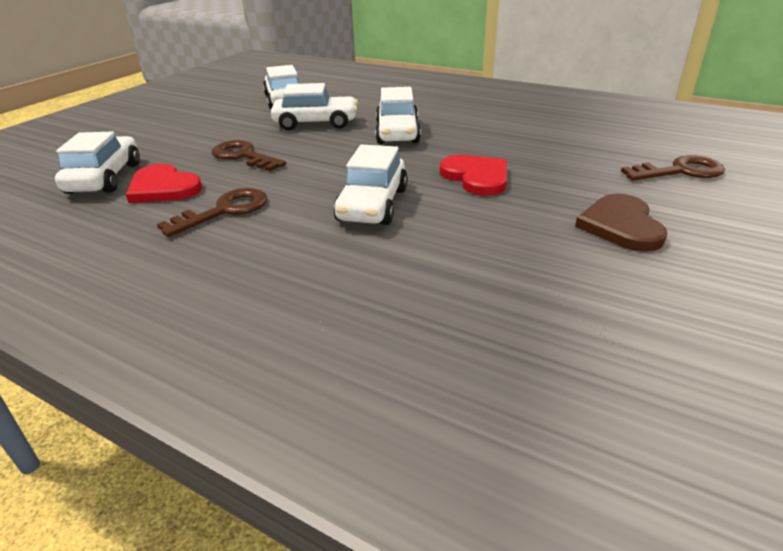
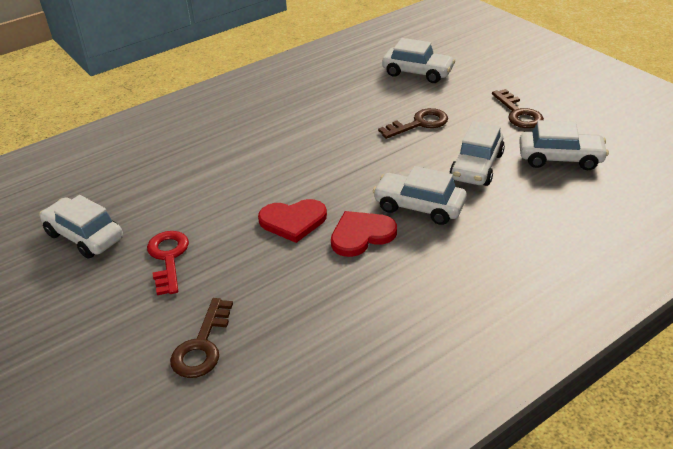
camera: 115 degrees right, 5 degrees up
(163, 188) = (384, 92): red heart -> red heart (361, 235)
(224, 211) = (331, 111): brown key -> brown key (518, 113)
(372, 205) = (291, 164): white car -> white car (84, 236)
(621, 226) = (168, 258): brown heart -> red key

